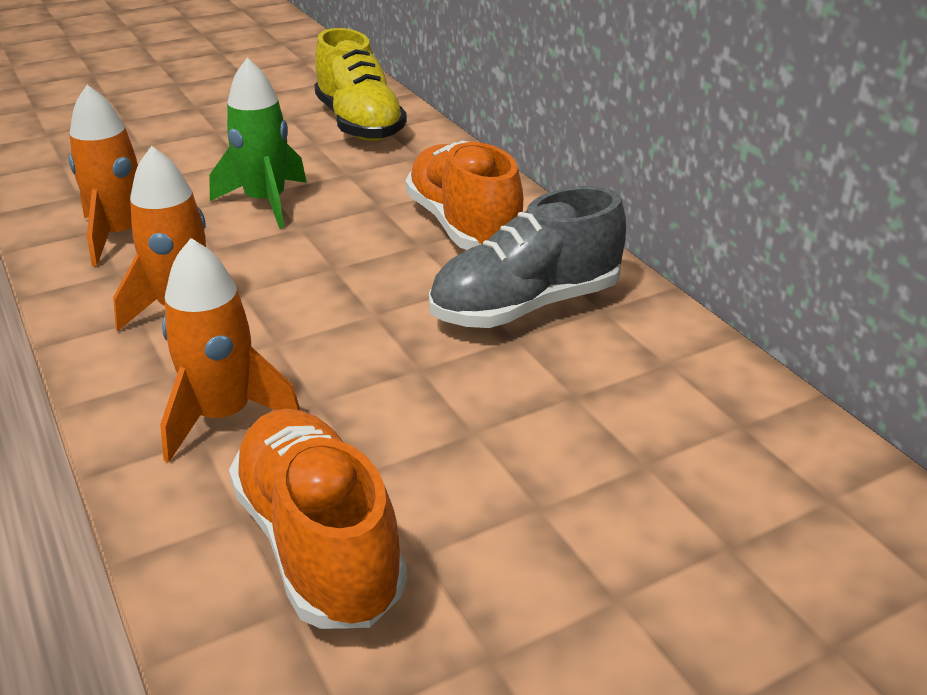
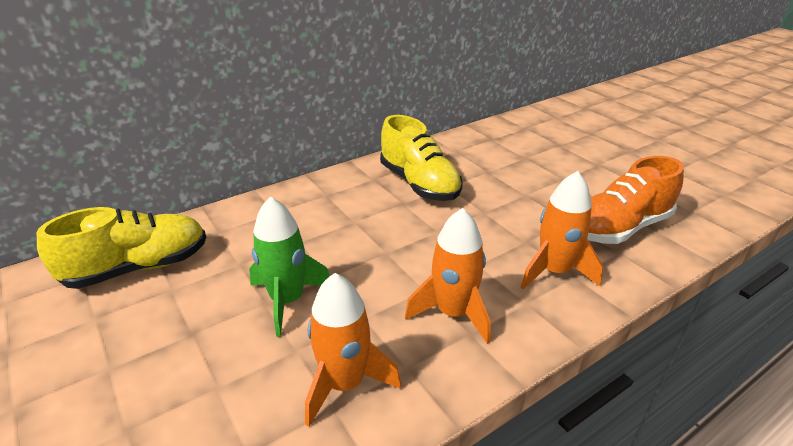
camera: 95 degrees left, 0 degrees up
(463, 226) = (331, 206): orange shoe -> none
(526, 306) = (419, 184): grey shoe -> yellow shoe

